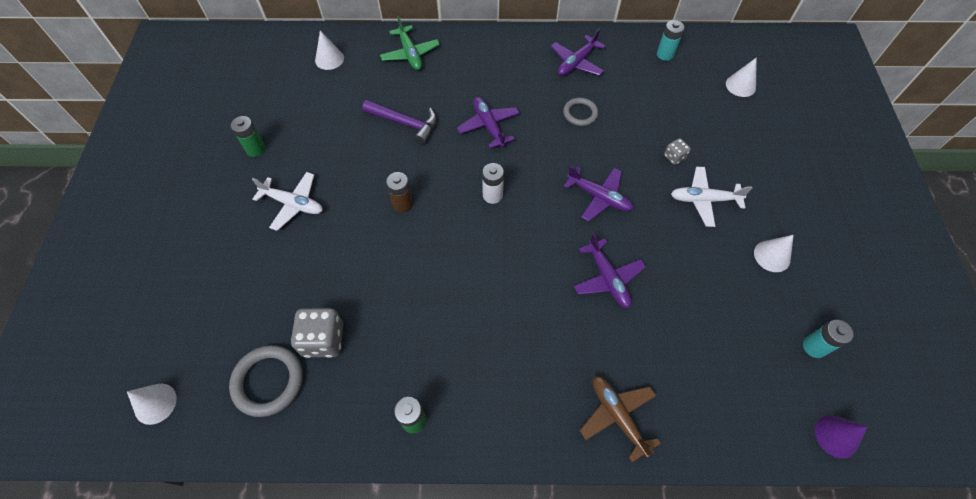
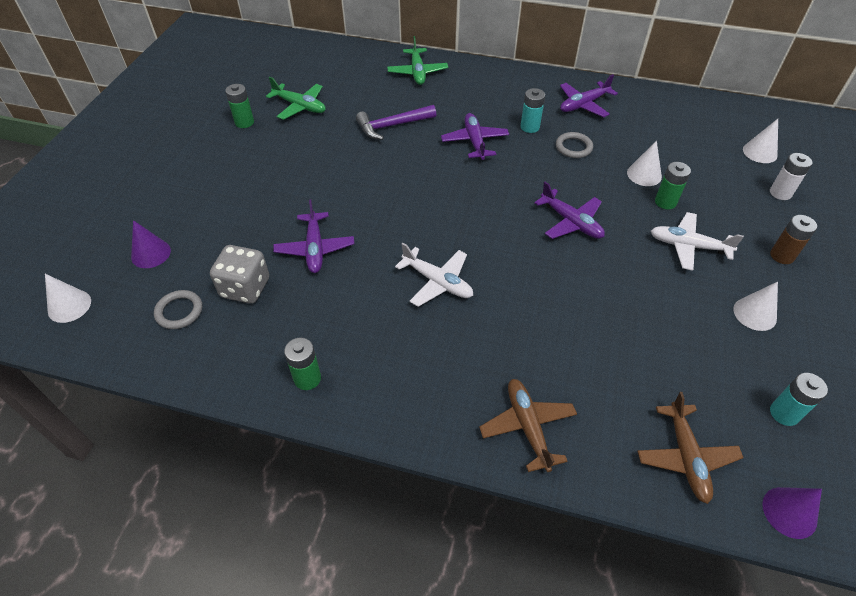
camera: 15 degrees right, 10 degrees down
(216, 324) = (151, 253): none -> purple cone
(268, 381) = (179, 311): grey ring -> grey ring, size x0.64
(293, 204) = (261, 171): white plane -> white plane (437, 282)
(306, 118) = (300, 106): none -> green plane
(329, 59) = (339, 65): white cone -> white cone (644, 174)
(402, 204) = (365, 190): brown battery -> brown battery (782, 256)
(405, 123) = (392, 126): purple hammer -> purple hammer turned 120 degrees clockwise
(492, 195) = (458, 200): white battery -> white battery (780, 193)
(607, 278) = (557, 296): purple plane -> purple plane (315, 248)
(665, 54) = (681, 112): turquoise battery -> turquoise battery (530, 127)
(674, 157) = (665, 202): grey dice -> green battery
(749, 408) = (685, 457): none -> brown plane

